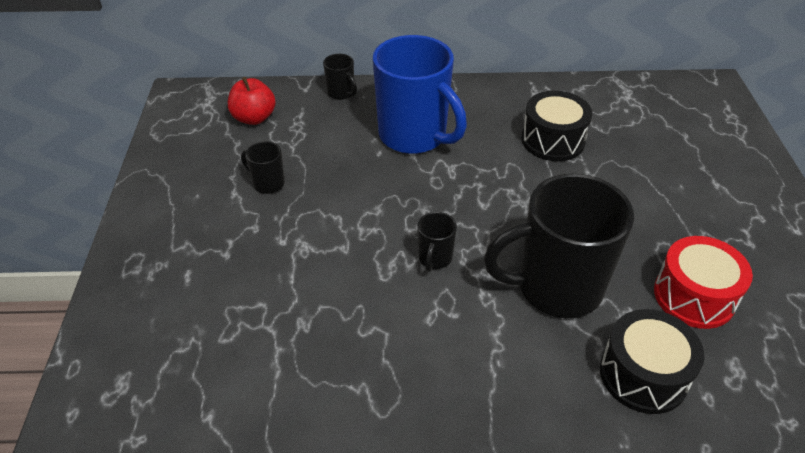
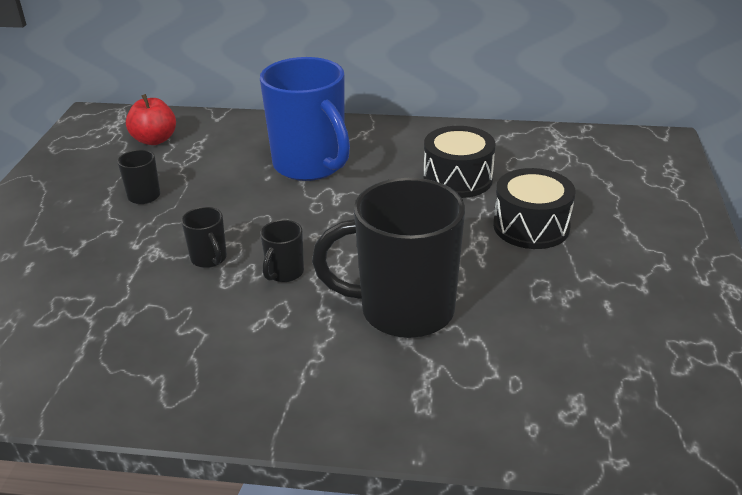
camera: 10 degrees right, 10 degrees down
(341, 93) = (252, 124): black mug -> black mug (209, 259)
(643, 375) = (466, 398): black drum -> black drum (531, 226)
(694, 296) = (556, 332): red drum -> none

